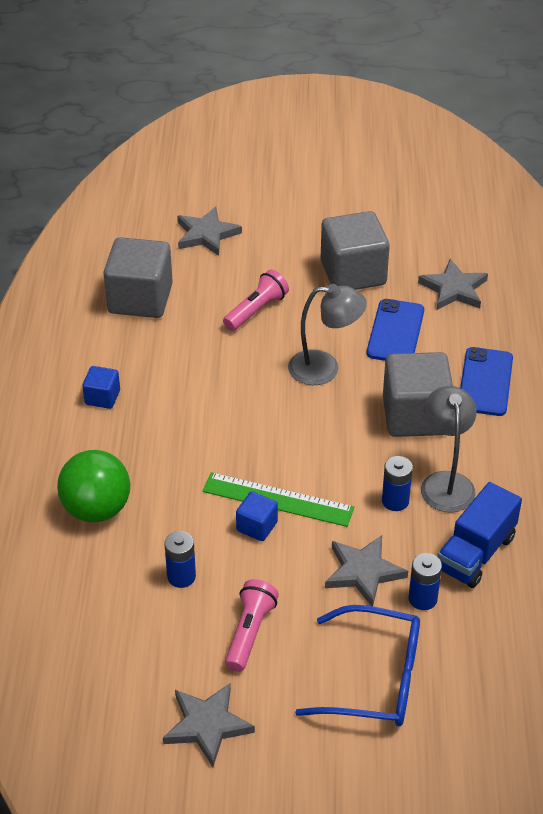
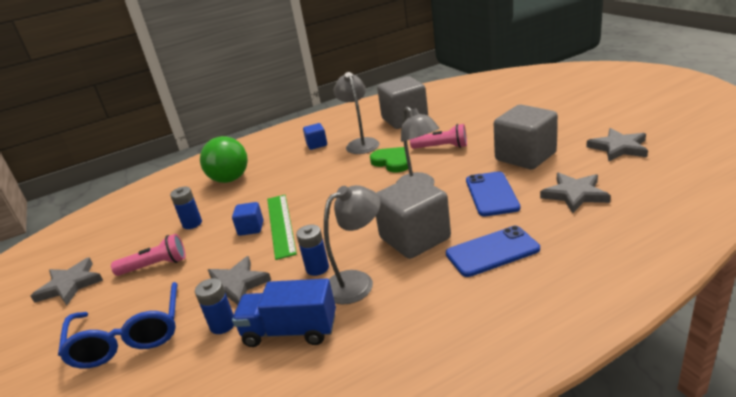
camera: 65 degrees right, 15 degrees down
(155, 361) = (360, 143): none -> grey lamp
(206, 234) = (484, 109): grey star -> grey star (618, 148)
(241, 359) = (392, 162): none -> green heart
(395, 332) = (491, 194): blue phone -> blue phone turned 75 degrees counterclockwise

